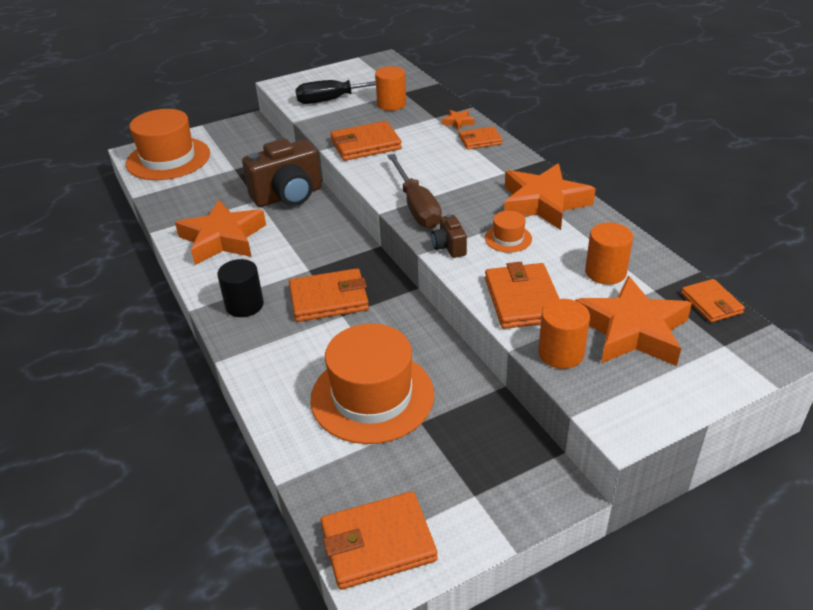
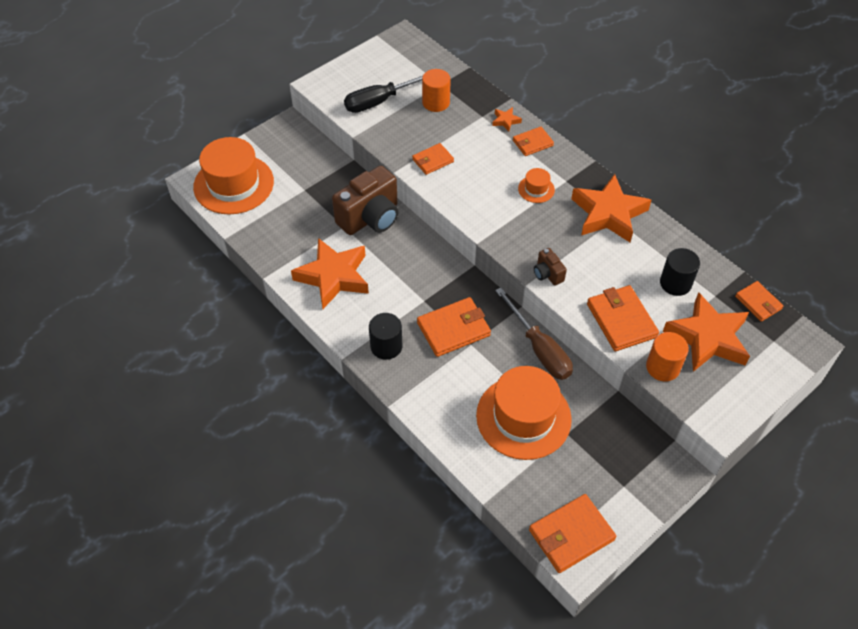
camera: 15 degrees left, 15 degrees up
(366, 145) = (433, 160): orange wallet -> orange wallet, size x0.61
(416, 206) = (505, 231): brown screwdriver -> brown screwdriver (539, 348)
(508, 238) = (591, 258): orange hat -> orange hat (536, 189)
(605, 272) = (675, 283): orange cylinder -> black cylinder

